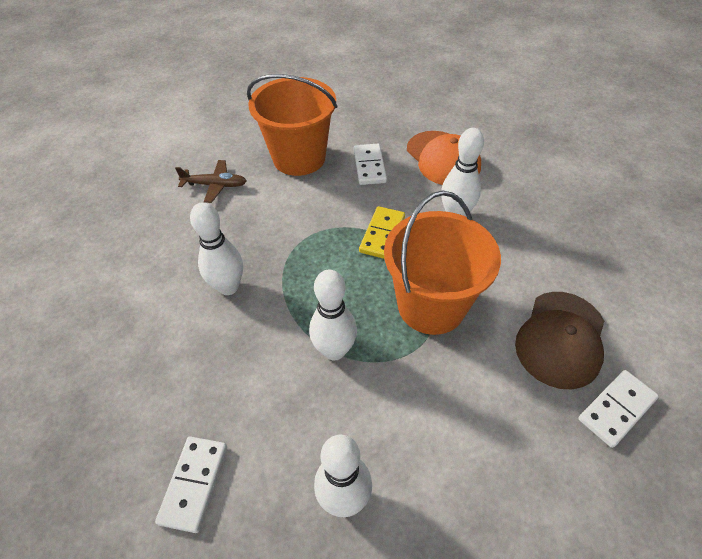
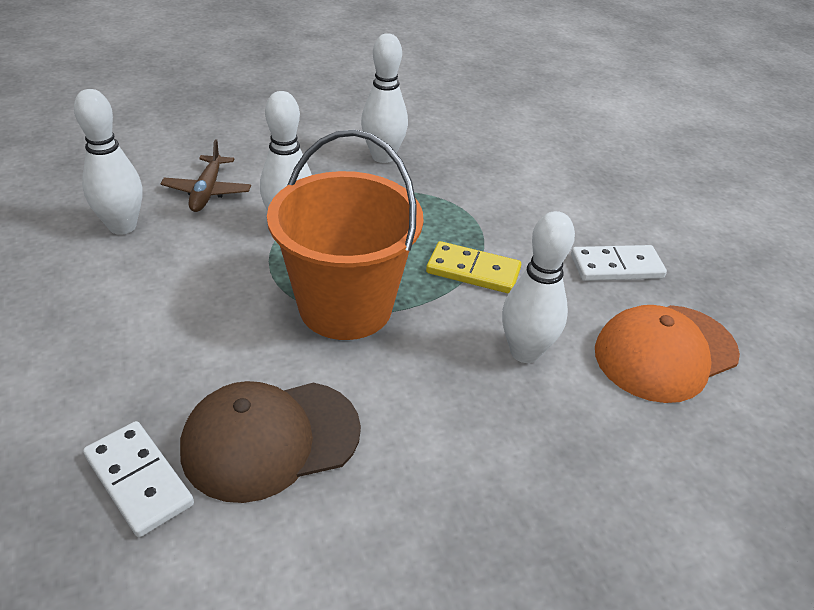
camera: 85 degrees right, 10 degrees down
(194, 484) = (170, 148): white domino -> none
(215, 185) = (540, 142): brown plane -> brown plane (207, 191)
(299, 158) = (613, 202): orange bucket -> none
(560, 339) = (270, 439): brown cap -> brown cap turned 45 degrees counterclockwise

